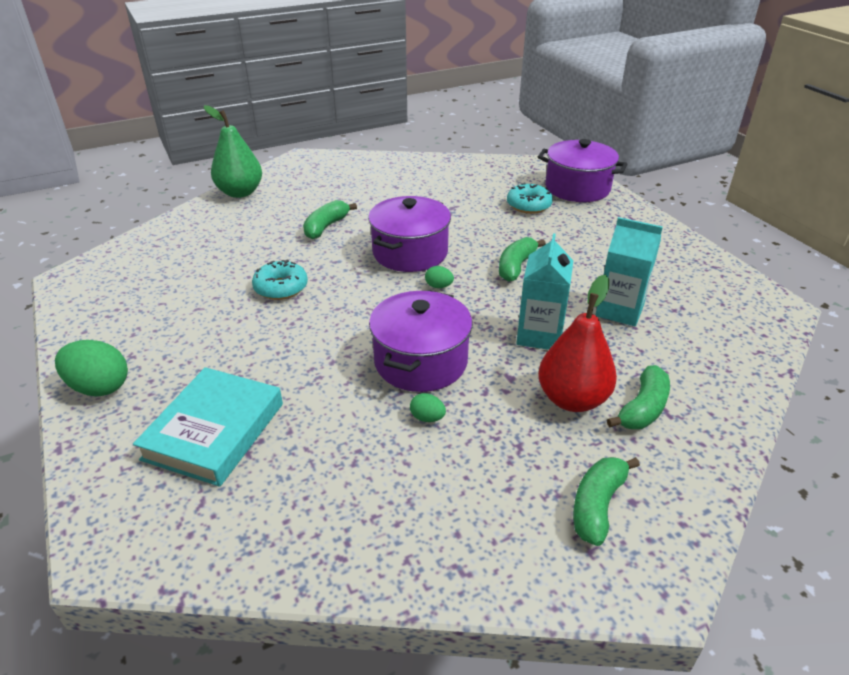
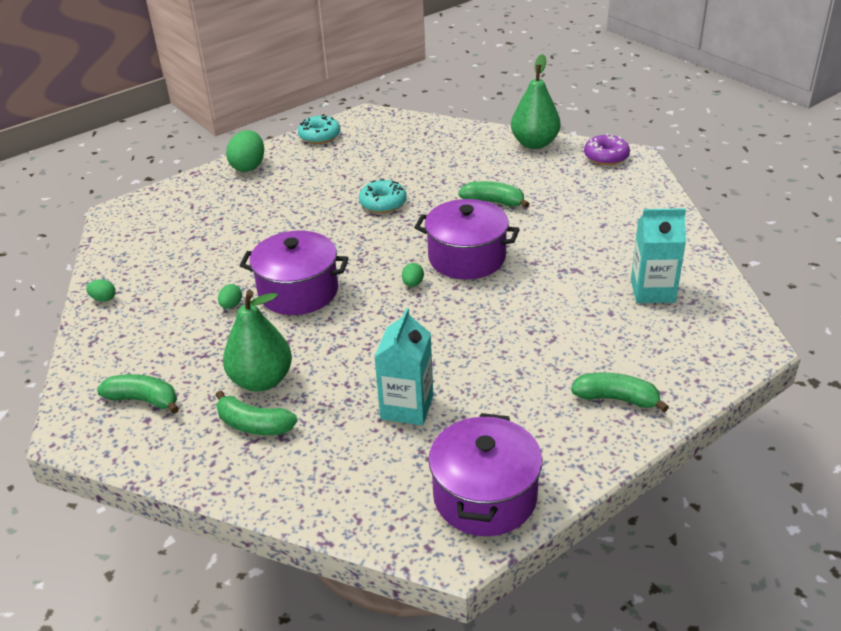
camera: 80 degrees right, 0 degrees up
(214, 431) = (211, 219): turquoise book -> none
(293, 167) = (606, 156): none -> purple donut
(359, 560) = (103, 299): none -> green egg
(516, 266) = (467, 328): green banana -> green banana (616, 399)
(528, 205) = (612, 324): turquoise donut -> turquoise donut (319, 136)
(539, 335) = (350, 354): turquoise carton -> turquoise carton (652, 291)
(572, 399) = (261, 380): red pear -> green pear
(577, 188) = (687, 362): purple pot -> purple pot (485, 496)

